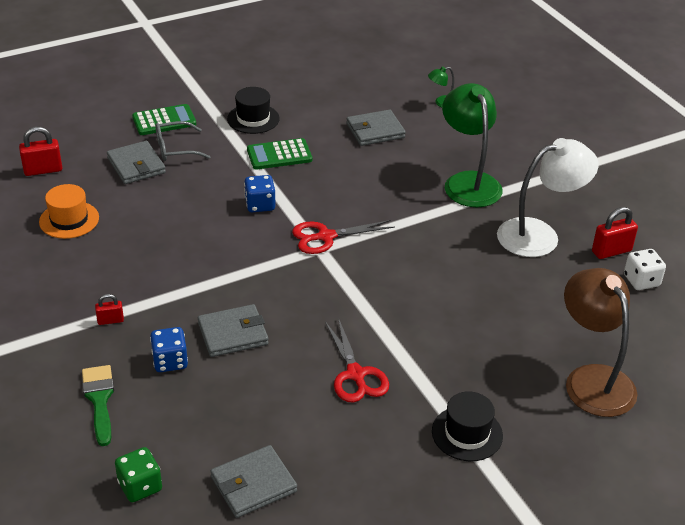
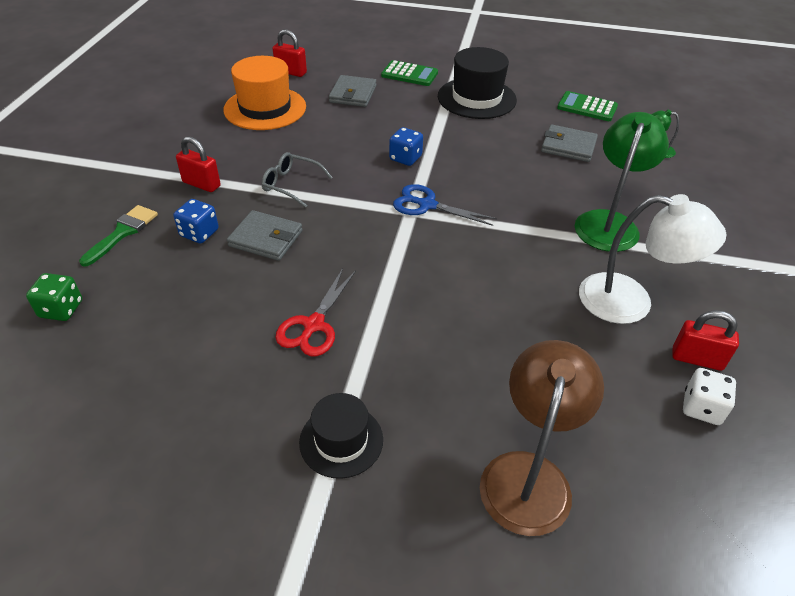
camera: 40 degrees right, 5 degrees up
(69, 220) = (265, 108): orange hat -> orange hat, size x1.63
(110, 320) = (201, 184): red padlock -> red padlock, size x1.69
(176, 148) = (394, 95): grey glasses -> grey glasses (292, 185)
(253, 119) = (476, 98): black hat -> black hat, size x1.63
(253, 484) = (128, 361): grey wallet -> none
(279, 155) = (465, 130): green calculator -> green calculator (587, 107)
(326, 237) = (427, 205): red scissors -> blue scissors

